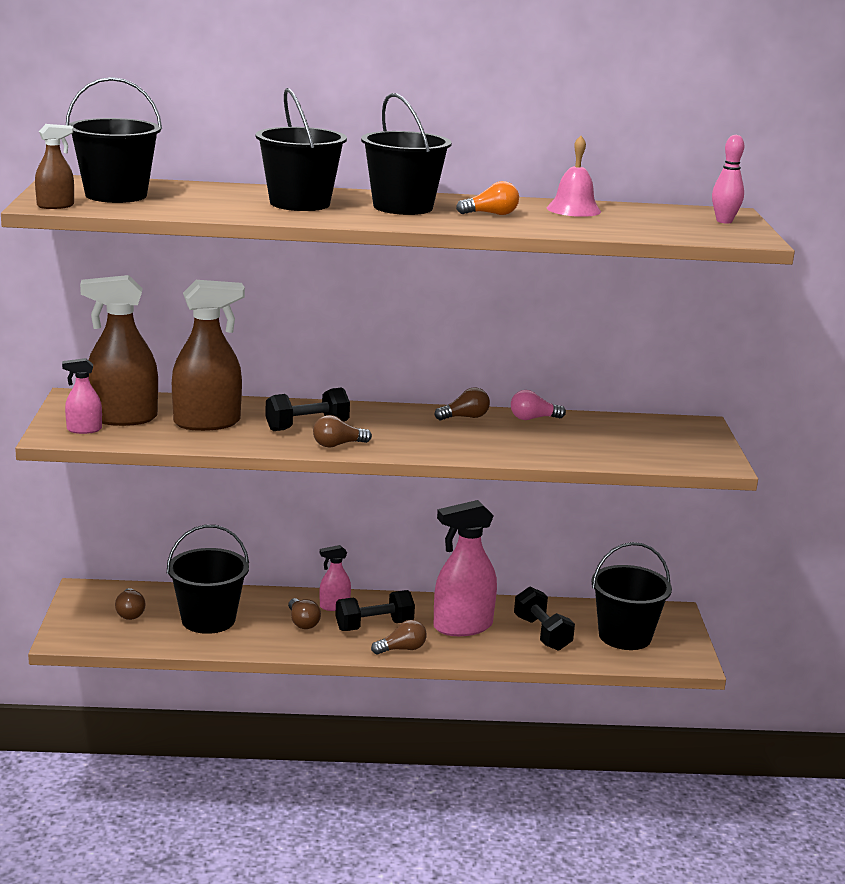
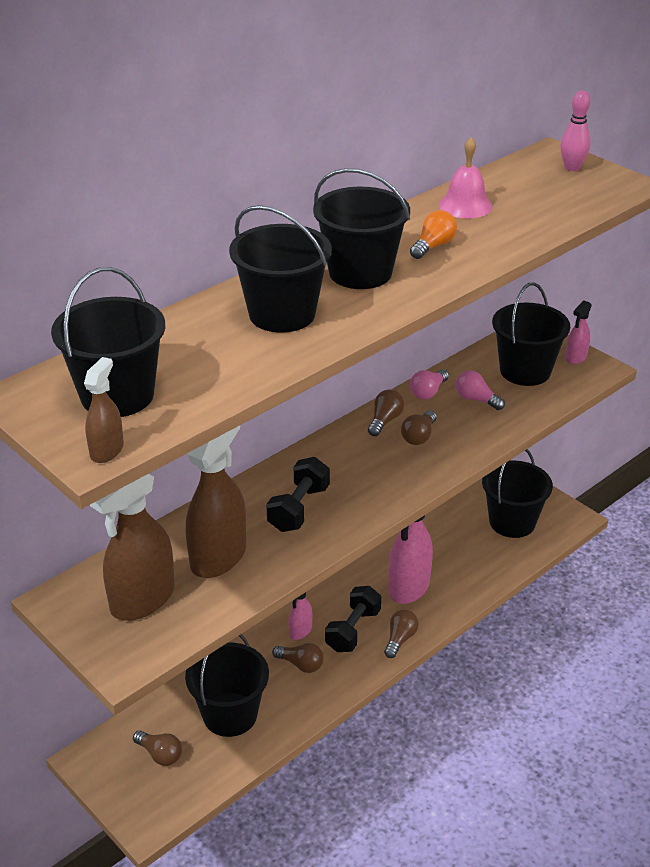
camera: 40 degrees left, 15 degrees up
(84, 430) = (135, 638): pink spray bottle -> pink spray bottle (576, 358)
(338, 445) = (353, 515): brown light bulb -> brown light bulb (419, 436)
(542, 633) = (463, 556): black dumbbell -> none
(565, 436) = (476, 399): none -> pink light bulb
(644, 440) = (525, 371): none -> black bucket

